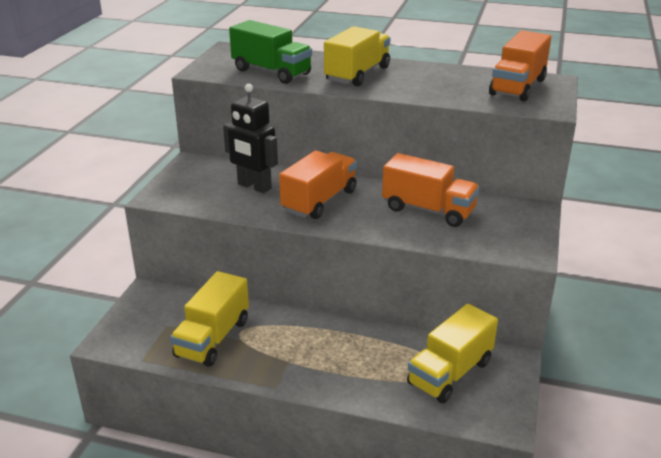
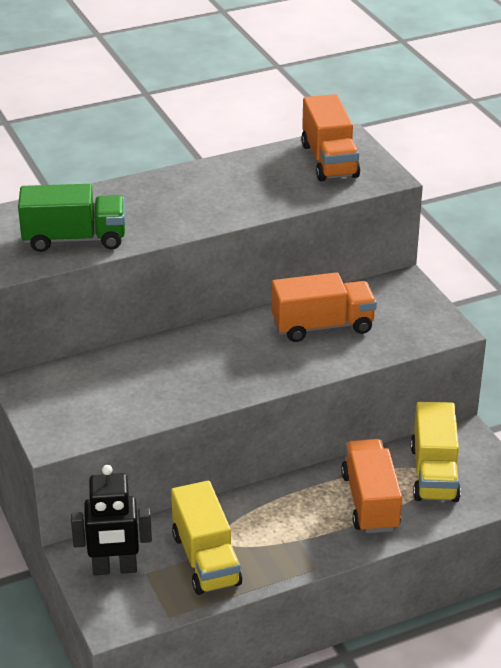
camera: 40 degrees left, 5 degrees up
(254, 186) = (132, 380): black robot -> black robot (115, 569)
(319, 201) = (216, 364): orange truck -> orange truck (370, 502)
(357, 74) = (165, 205): yellow truck -> none

